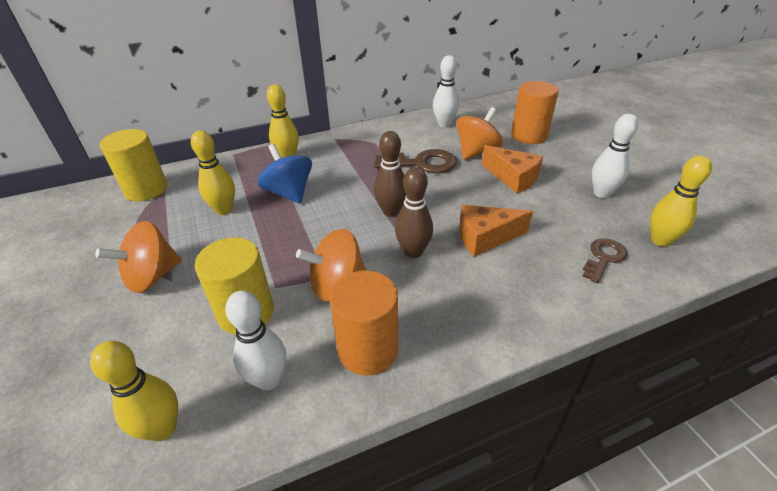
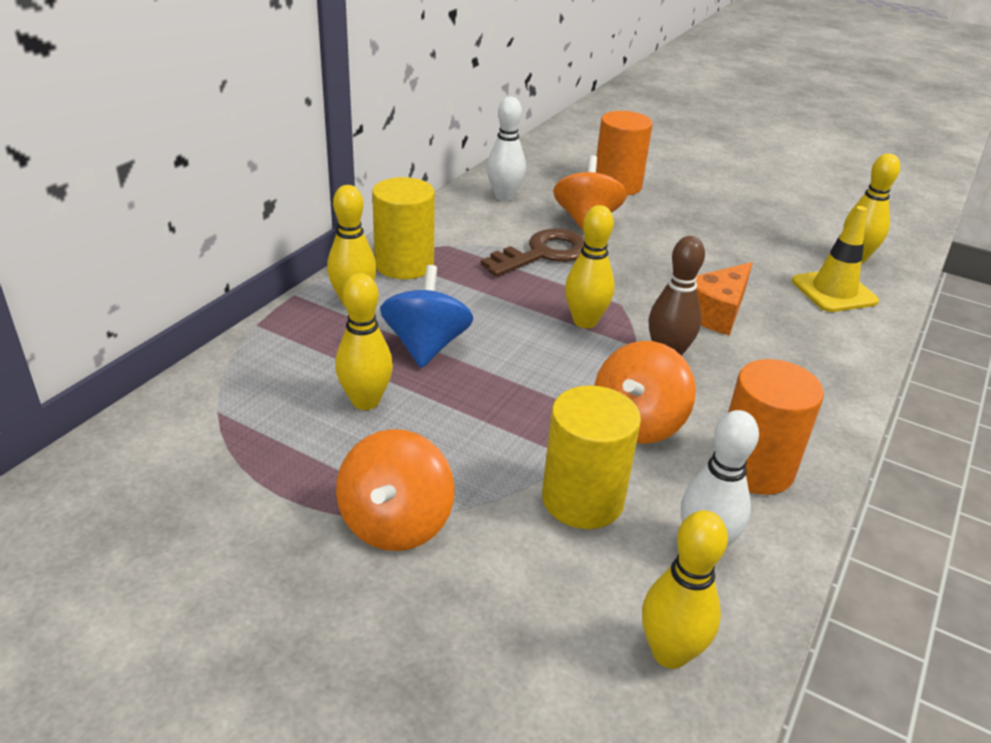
camera: 40 degrees left, 5 degrees down
(146, 189) = (187, 424): yellow cylinder -> yellow cylinder (404, 265)
(289, 193) = (426, 346): blue spinning top -> blue spinning top turned 75 degrees clockwise
(391, 211) = (585, 321): brown bowling pin -> yellow bowling pin
(513, 178) = (661, 239): orange cheese -> none
(601, 193) = (760, 228): white bowling pin -> none
(603, 258) = (834, 291): brown key -> yellow traffic cone

